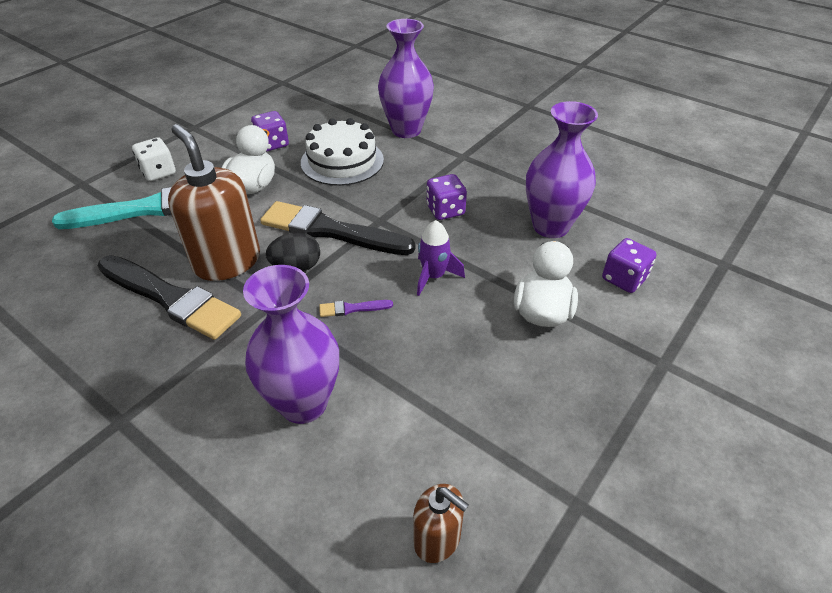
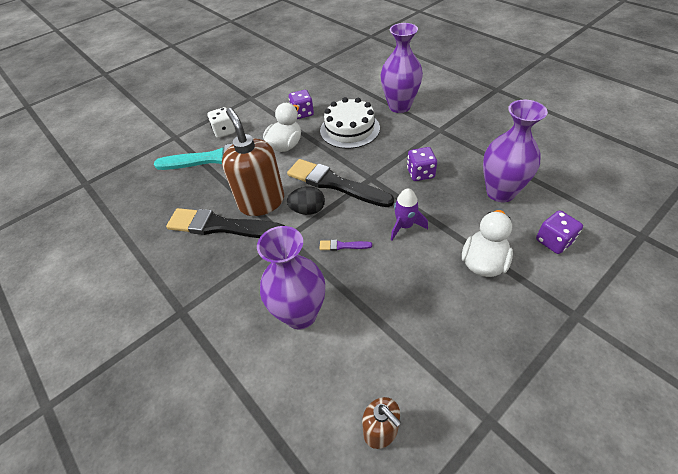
camera: 15 degrees right, 5 degrees up
(170, 298) = (222, 226): black brush -> black brush turned 150 degrees clockwise

